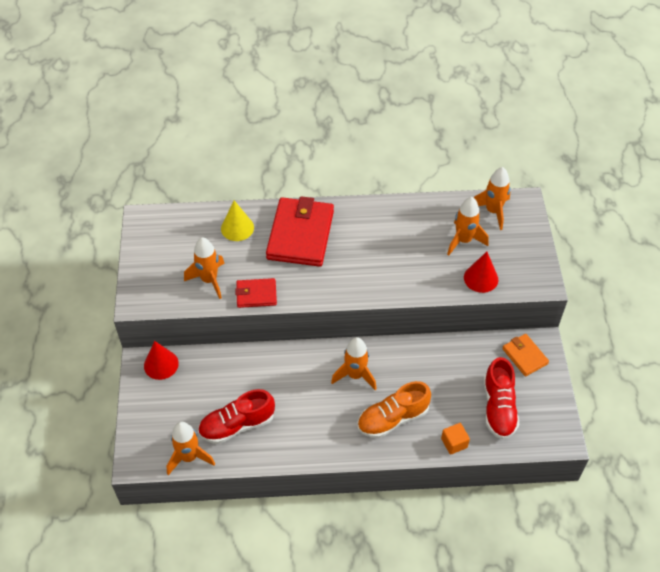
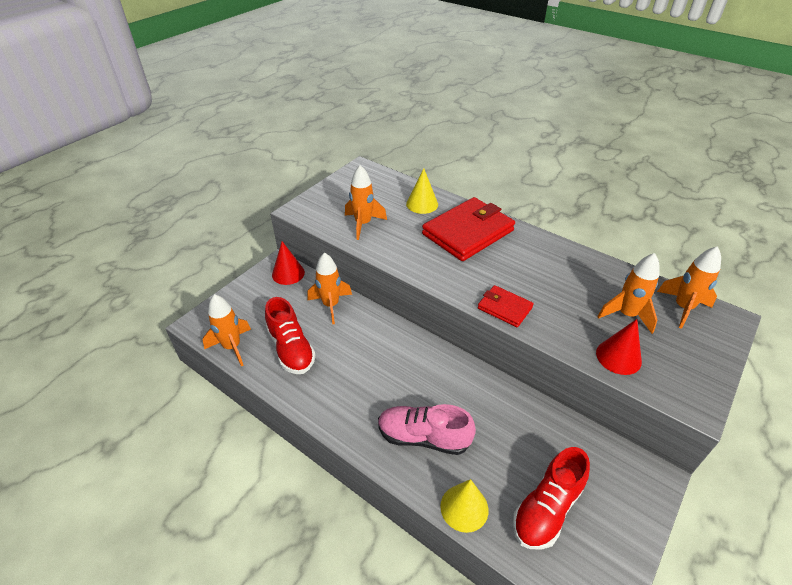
camera: 40 degrees right, 10 degrees down
(237, 425) = (291, 349): red shoe -> red shoe turned 135 degrees counterclockwise
(256, 294) = (387, 252): red wallet -> red wallet (504, 308)
(355, 375) = (425, 376): orange rocket -> orange rocket (331, 305)
(393, 418) = (423, 437): orange shoe -> pink shoe
(454, 443) = (464, 507): orange cube -> yellow cone
(524, 356) = (623, 477): orange wallet -> none

